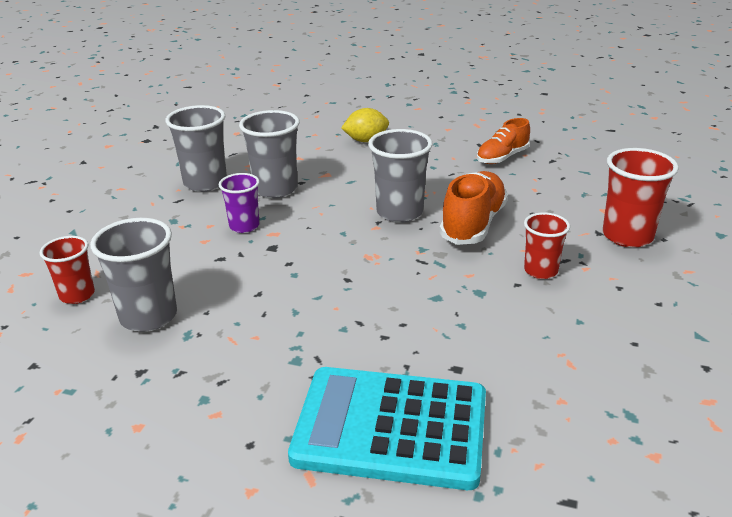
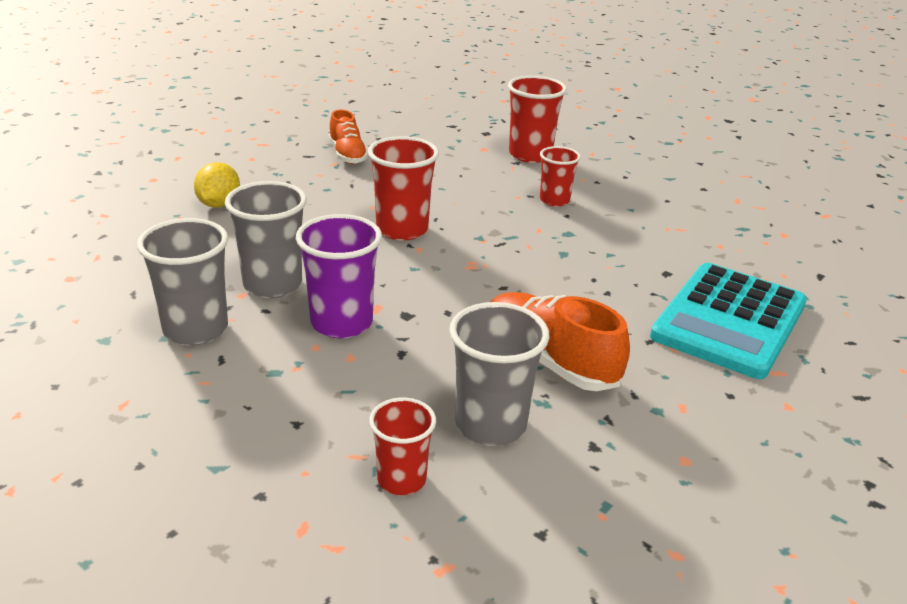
camera: 70 degrees left, 0 degrees up
(244, 226) = (341, 323): purple cup -> purple cup, size x1.58
(399, 212) = (402, 229): grey cup -> red cup
(473, 224) = (457, 203): orange shoe -> orange shoe (548, 361)

